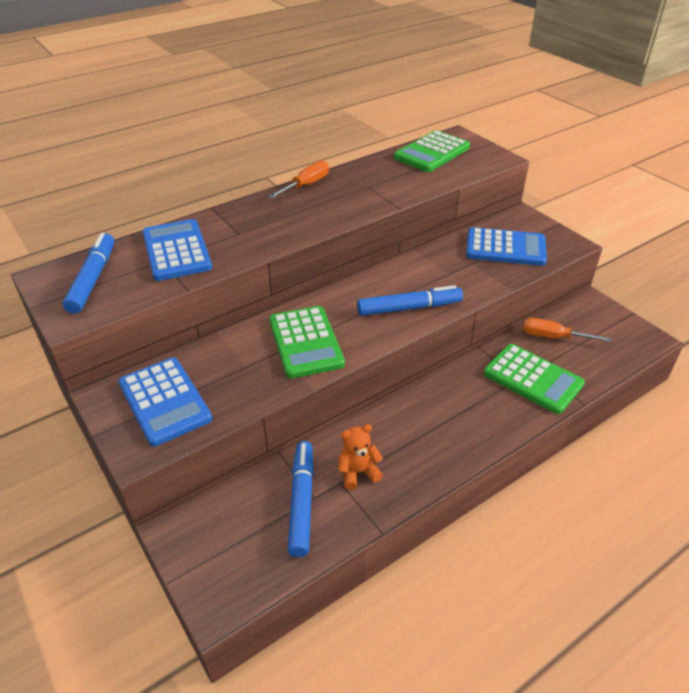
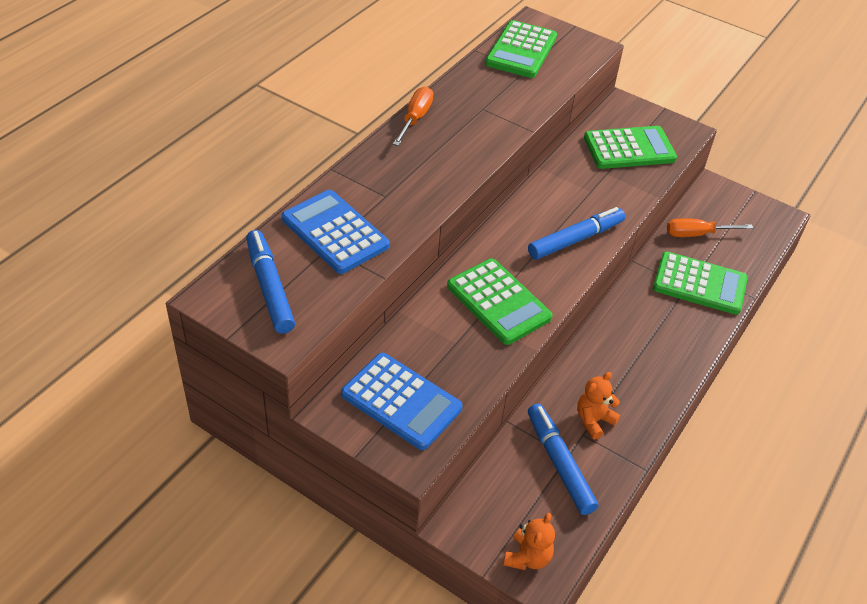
camera: 25 degrees left, 5 degrees up
(217, 579) = (527, 557): none -> orange teddy bear
(505, 248) = (629, 149): blue calculator -> green calculator

